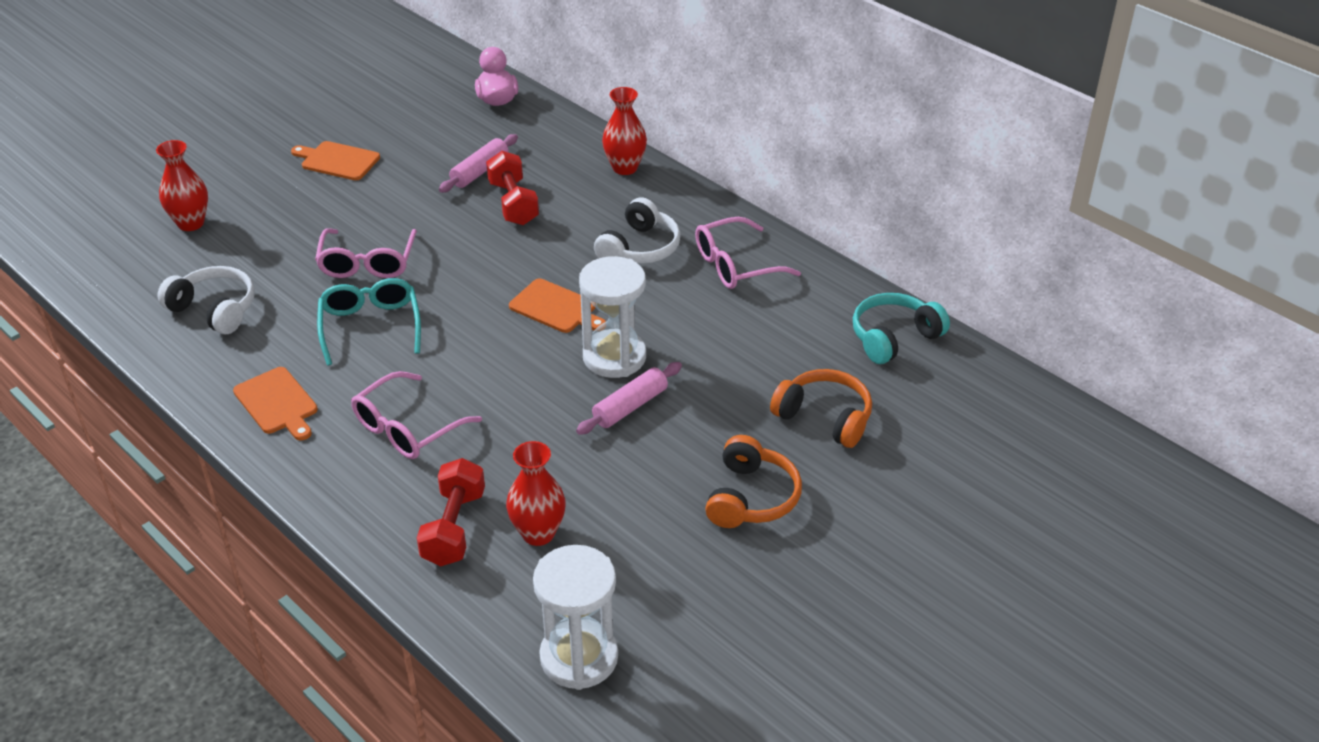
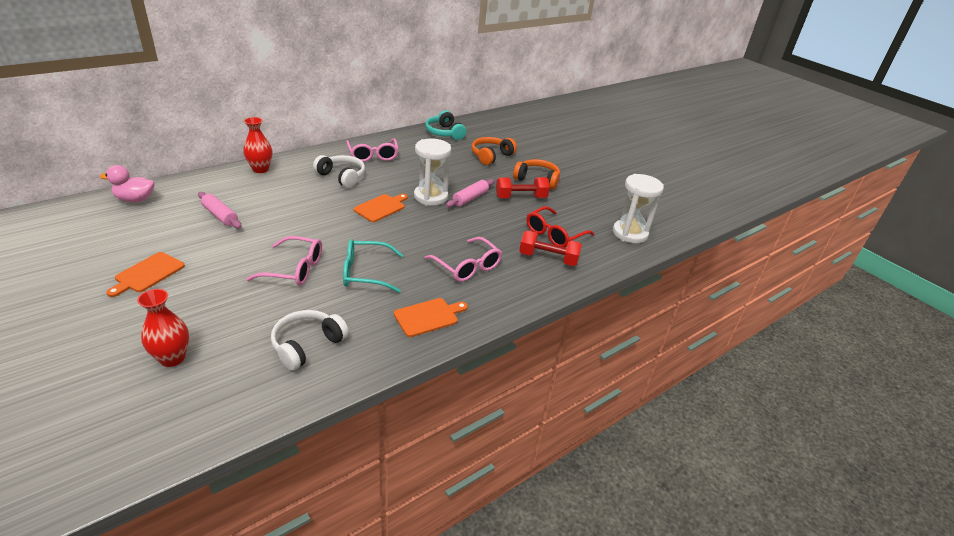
camera: 85 degrees left, 5 degrees down
(513, 203) = (267, 208): red dumbbell -> red dumbbell (521, 197)
(538, 533) = (554, 234): red vase -> red glasses
(630, 406) = (470, 198): pink rolling pin -> pink rolling pin turned 75 degrees clockwise

